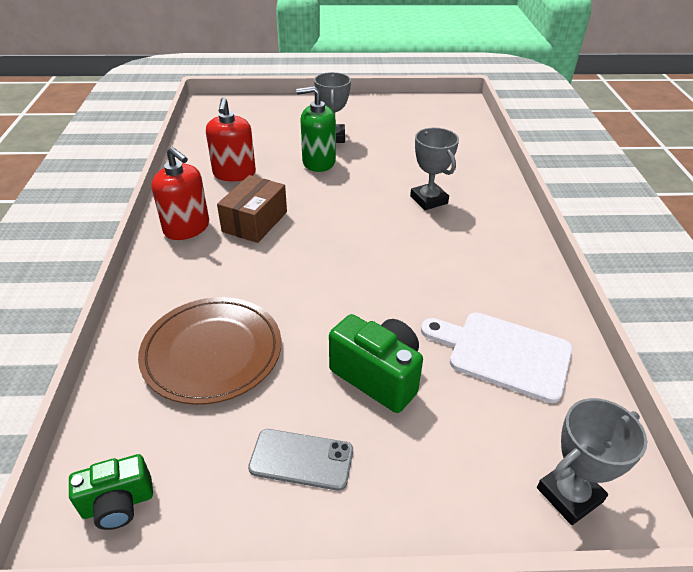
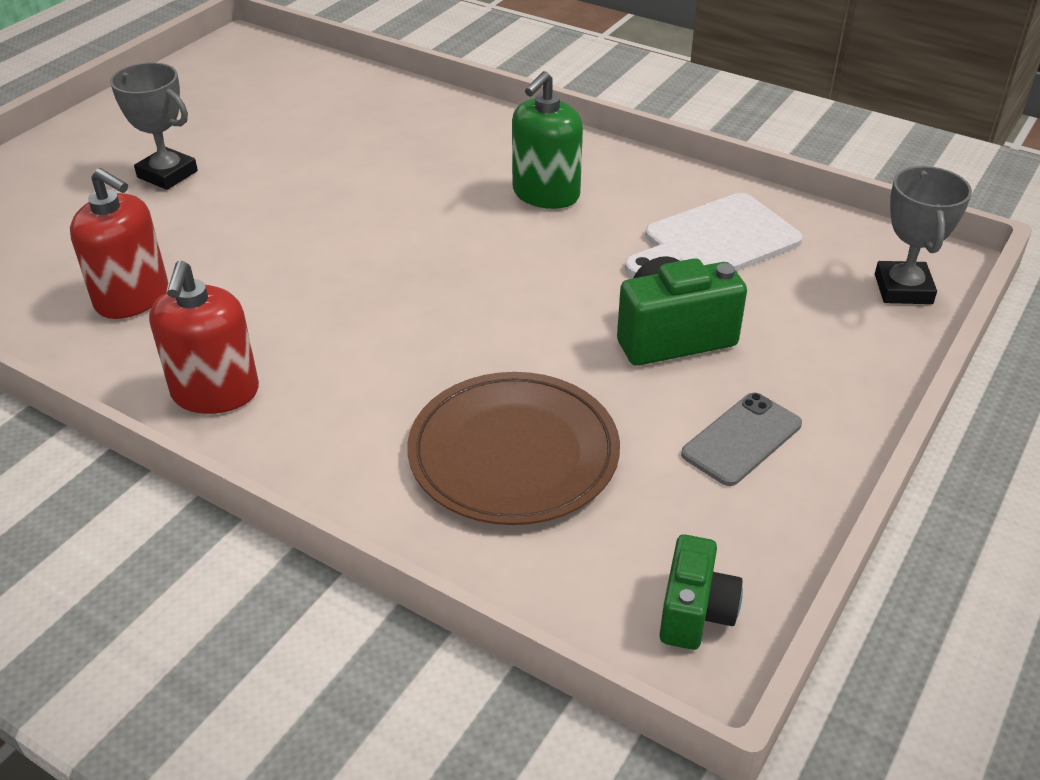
camera: 55 degrees left, 0 degrees up
(187, 228) = (215, 392): red soap dispenser -> red soap dispenser turned 105 degrees clockwise
(255, 222) = (283, 322): brown box -> none
(318, 162) = (214, 212): green soap dispenser -> green soap dispenser (545, 194)
(428, 200) = (416, 166): grey trophy -> none

